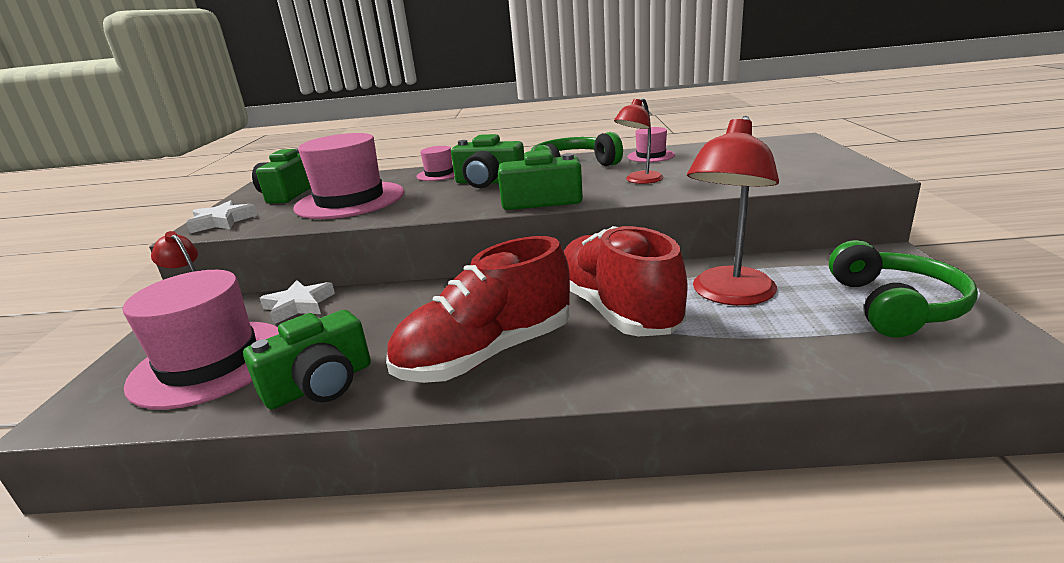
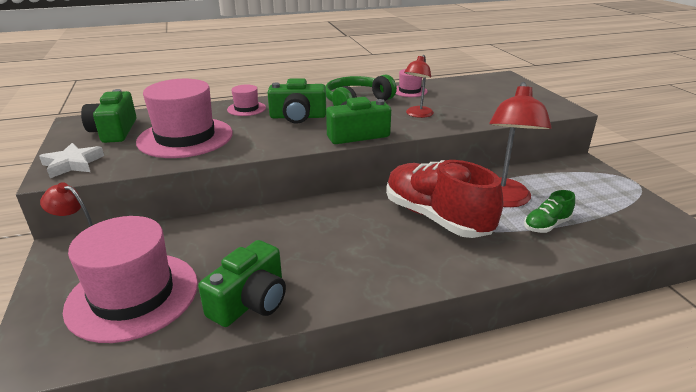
camera: 20 degrees left, 5 degrees up
(299, 305) = (175, 235): white star -> none
(486, 354) = (365, 261): red shoe -> none
(778, 333) = (546, 225): none -> green shoe
(894, 305) = (601, 200): green headphones -> none

